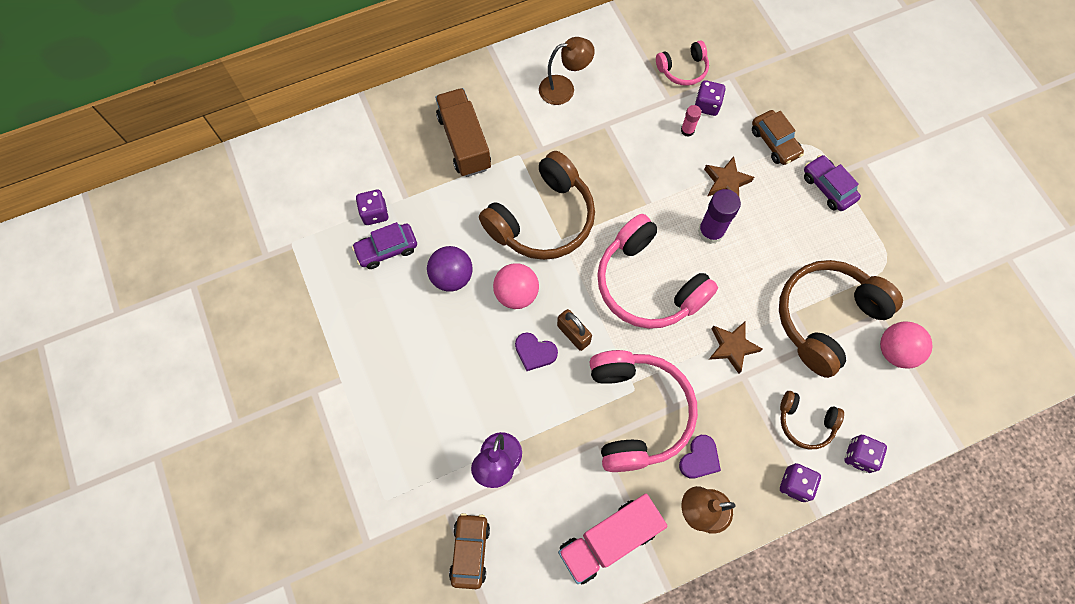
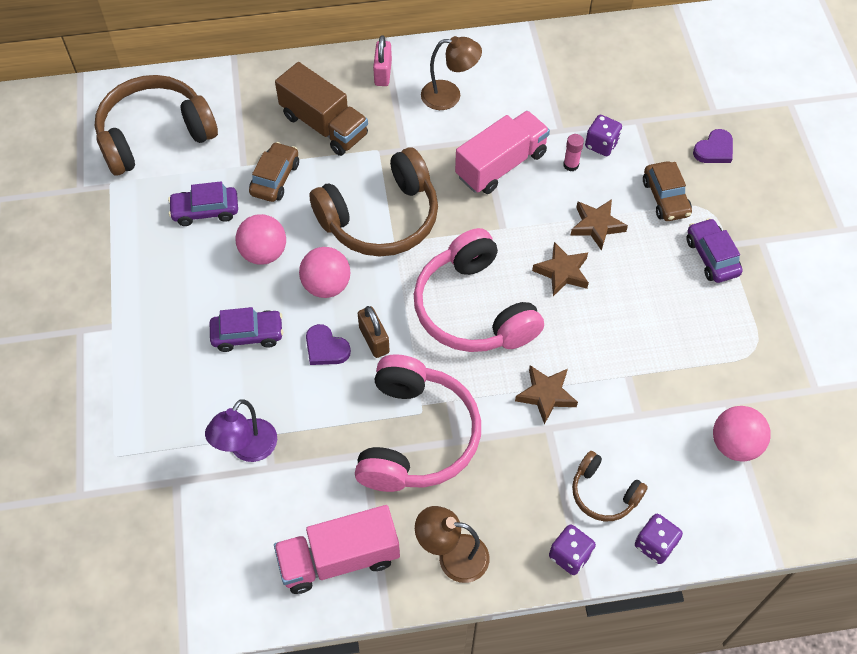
camera: 15 degrees right, 10 degrees down
(375, 213) = (206, 173): purple dice -> none
(452, 277) = (264, 253): purple ball -> pink ball
(463, 357) = (247, 334): none -> purple car
(464, 142) = (324, 125): brown truck -> brown truck turned 135 degrees clockwise
(470, 551) = (185, 530): brown car -> brown car (275, 178)
(499, 80) = (383, 73): none -> pink padlock
(629, 144) = (501, 165): none -> pink truck
(683, 69) = (587, 103): pink headphones -> none
(699, 458) = (470, 501): purple heart -> purple heart (714, 150)
(711, 232) = (562, 272): purple glue stick -> brown star
(826, 318) = (664, 391): brown headphones -> brown headphones (155, 135)

